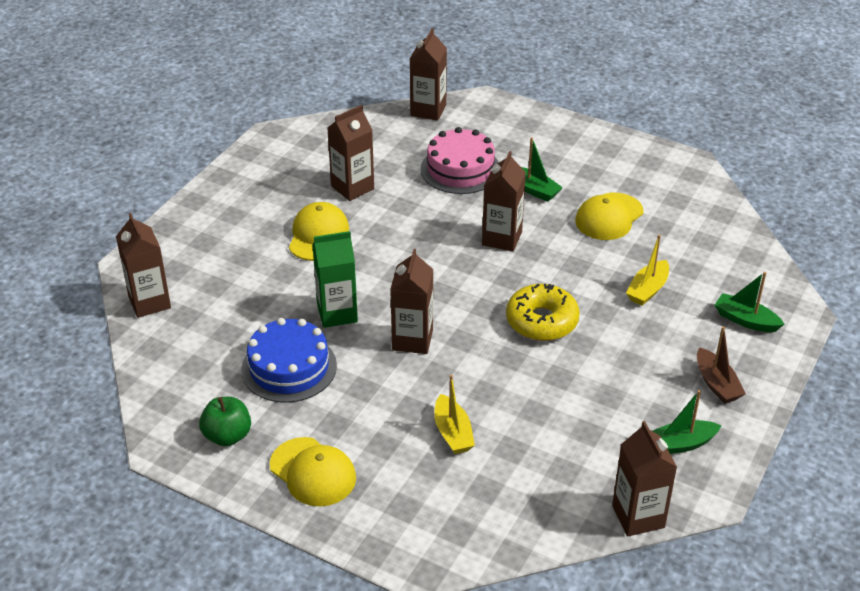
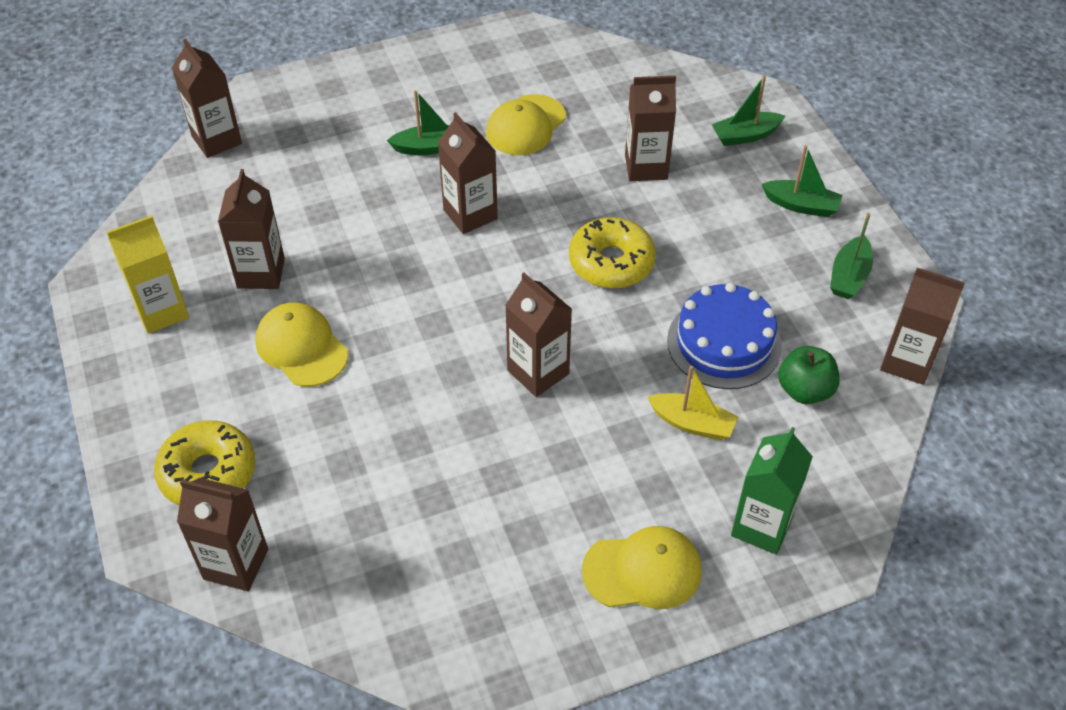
camera: 50 degrees left, 10 degrees up
(196, 255) = (208, 473): none -> yellow donut
(227, 436) = (522, 615): green apple -> green apple (804, 390)
(282, 171) = (161, 311): none -> yellow carton
(289, 367) = (474, 497): blue cake -> blue cake (724, 343)
(337, 313) = (437, 407): green carton -> green carton (761, 526)
(460, 169) = (336, 176): pink cake -> none
(609, 217) = (525, 125): yellow cap -> yellow cap turned 45 degrees clockwise
(647, 290) = (646, 167): yellow boat -> brown carton
(716, 384) = (801, 205): brown boat -> green boat

